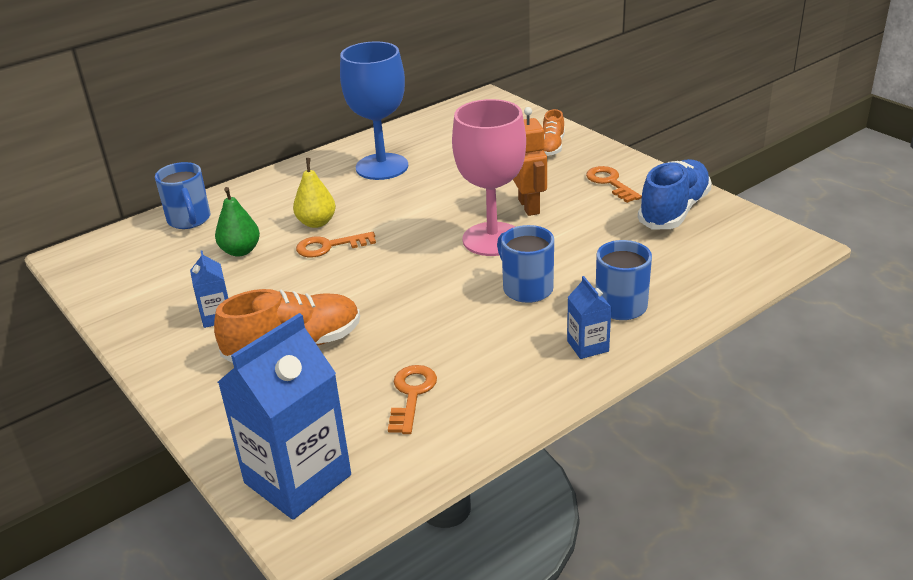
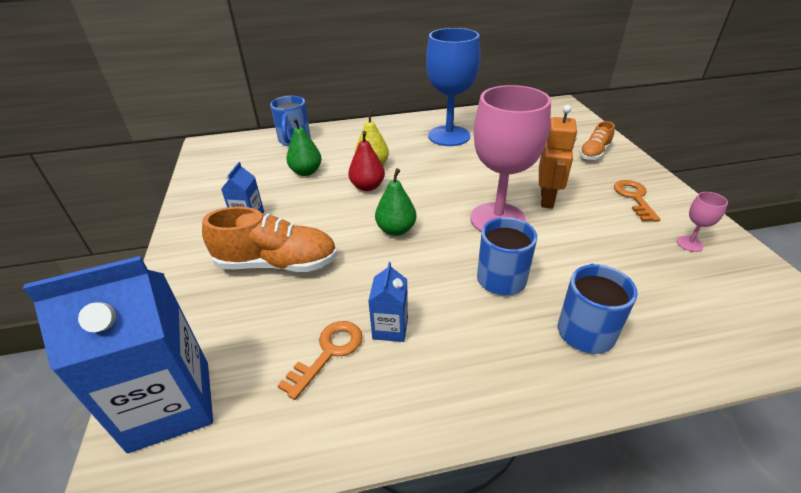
camera: 25 degrees right, 5 degrees up
(329, 246) = (367, 186): orange key -> red pear
(395, 278) = (396, 230): none -> green pear
(587, 346) = (526, 368): blue carton -> blue carton (390, 328)
(674, 211) = (689, 244): blue shoe -> pink goblet

